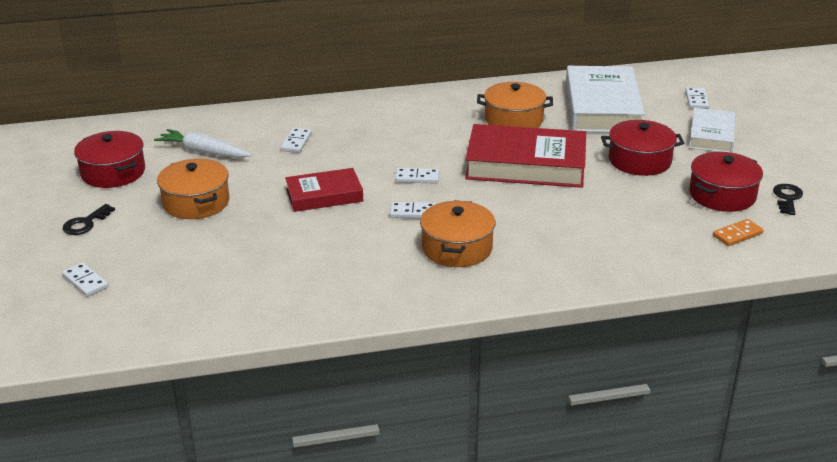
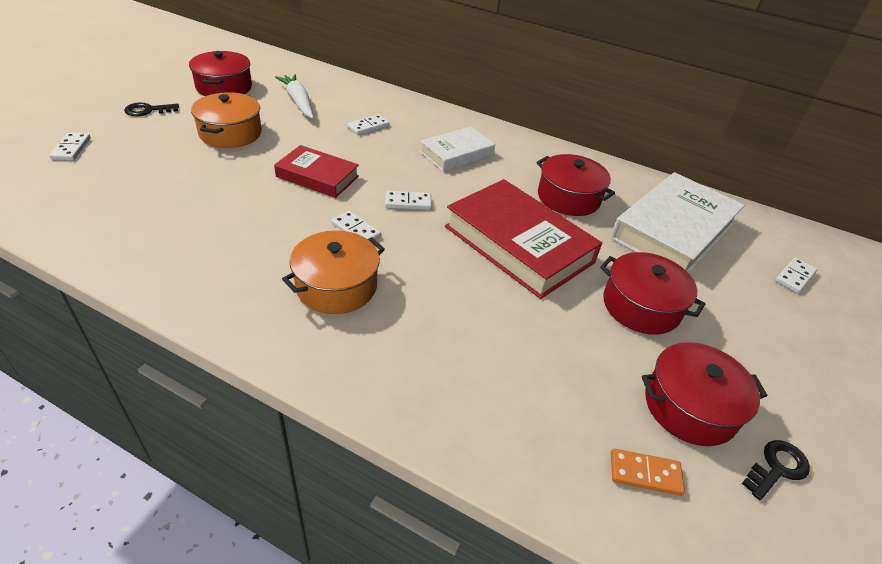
camera: 35 degrees right, 10 degrees up
(417, 178) = (408, 202): white domino -> white domino turned 45 degrees counterclockwise
(514, 120) = (568, 198): orange pot -> red pot
(711, 135) = (765, 326): white book -> white book (456, 153)

